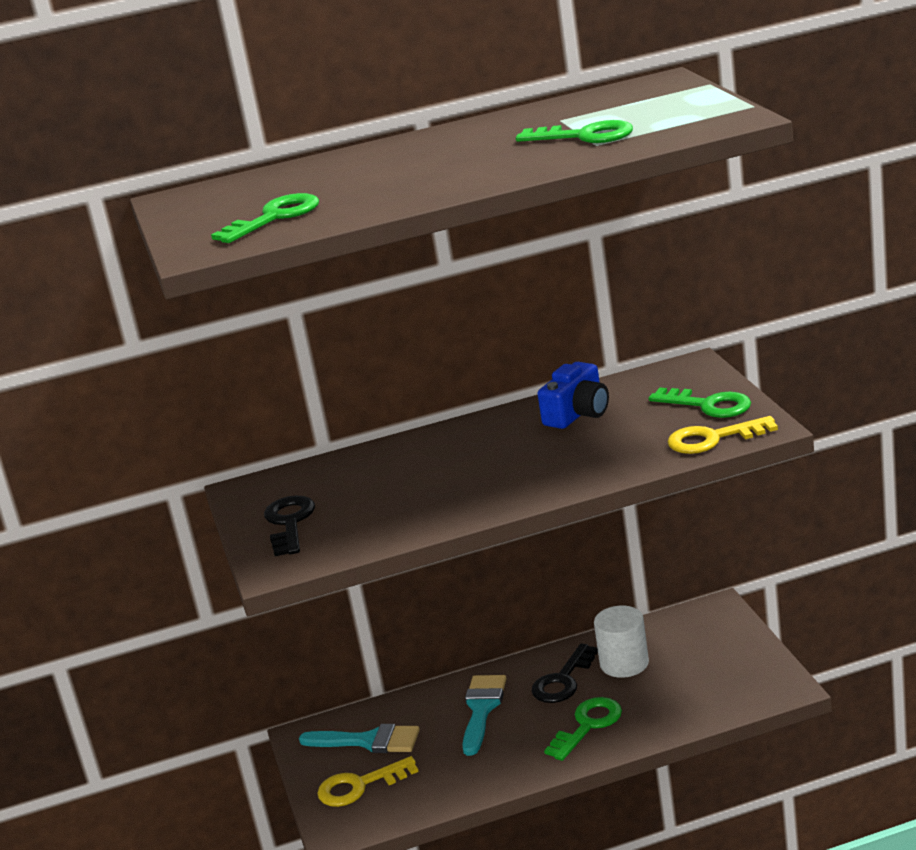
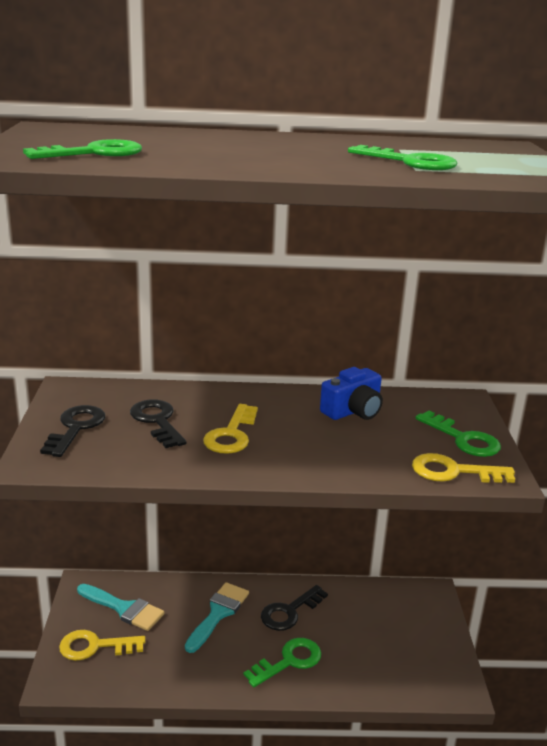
camera: 10 degrees right, 0 degrees up
(373, 489) = (157, 421): none -> black key
(463, 476) = (231, 434): none -> yellow key
(624, 663) = (342, 614): white cylinder -> none

